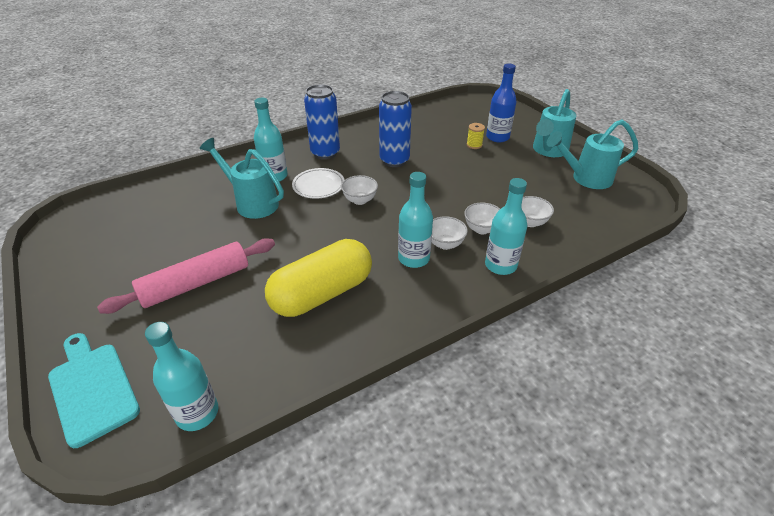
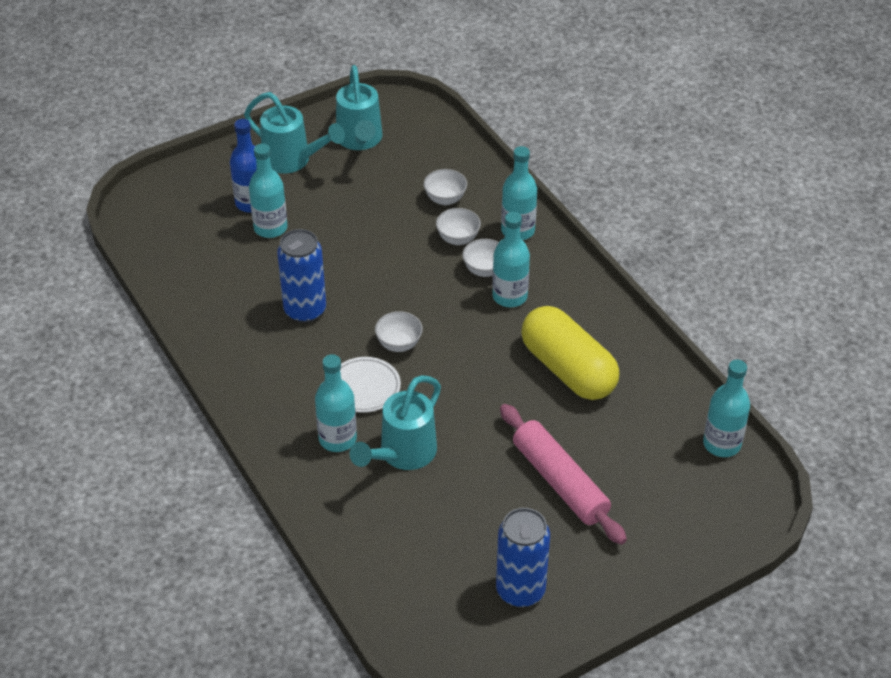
camera: 90 degrees left, 5 degrees up
(92, 388) = (708, 531): turquoise cutting board -> none
(325, 153) = (277, 387): blue can -> blue can (520, 590)
(474, 145) = (270, 228): yellow spool -> turquoise bottle

